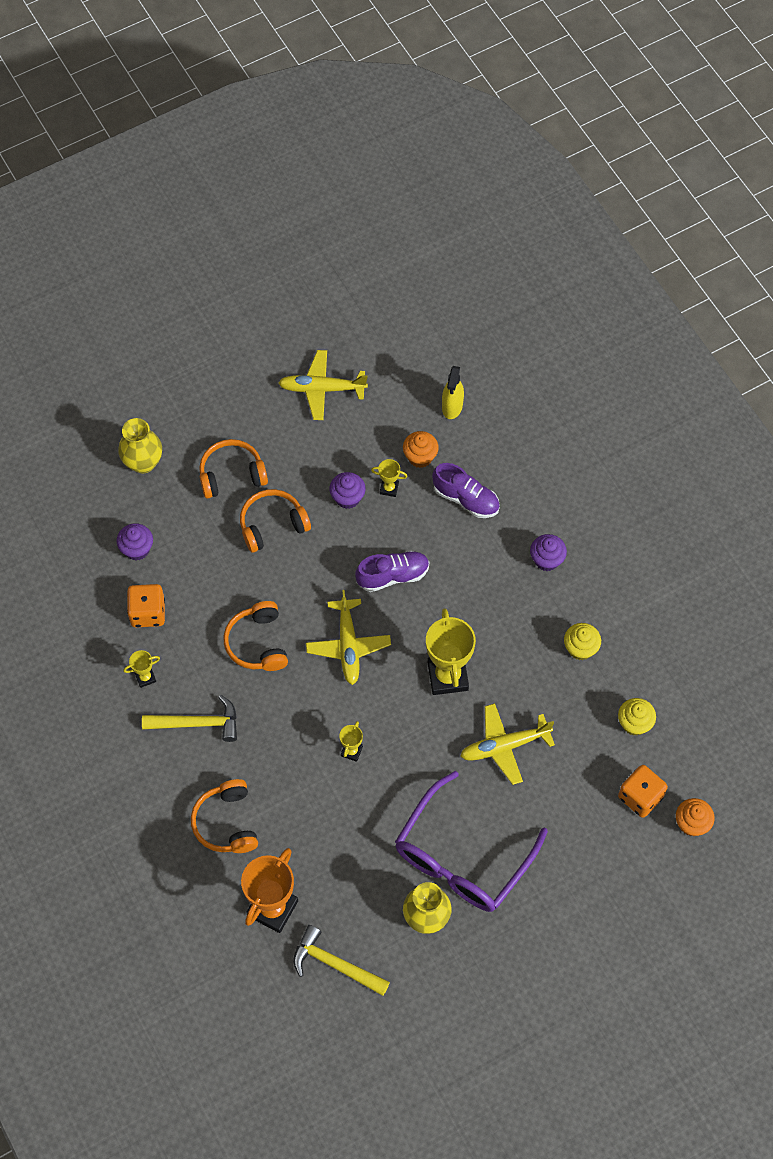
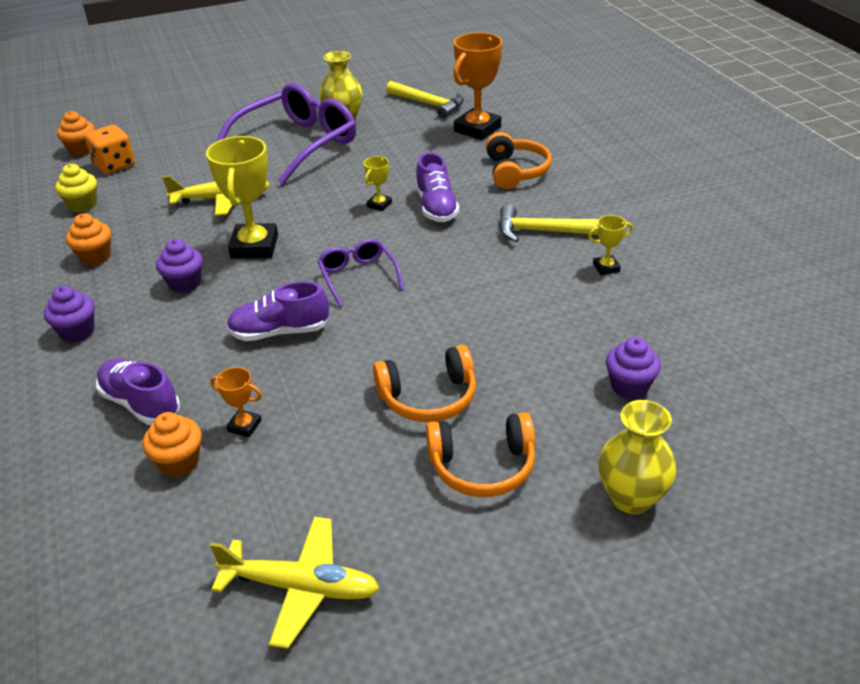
camera: 170 degrees left, 25 degrees down
(148, 613) = (608, 321): orange dice -> none
(257, 643) = (467, 286): orange headphones -> none
(297, 752) = (436, 207): none -> purple shoe
(347, 498) = (310, 420): purple cupcake -> purple cupcake (185, 284)
(348, 645) = (358, 277): yellow plane -> purple glasses
(389, 488) = (244, 426): yellow trophy -> orange trophy
(452, 406) = (89, 532): yellow spray bottle -> none
(580, 648) = (95, 257): yellow cupcake -> orange cupcake

